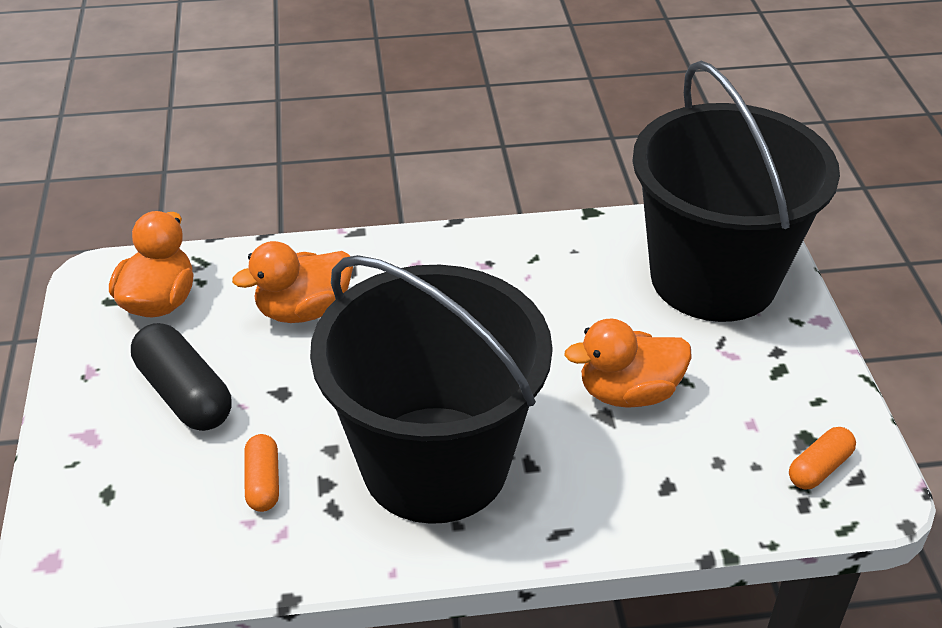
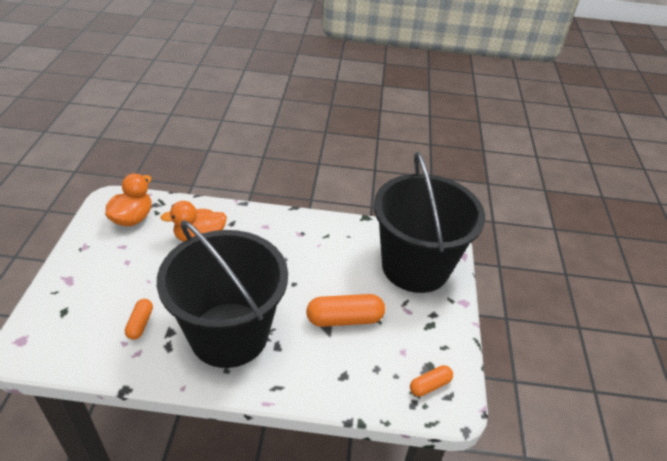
camera: 10 degrees right, 0 degrees up
(184, 394) = (123, 268): black capsule -> none
(628, 392) = (344, 319): orange duck -> orange capsule

